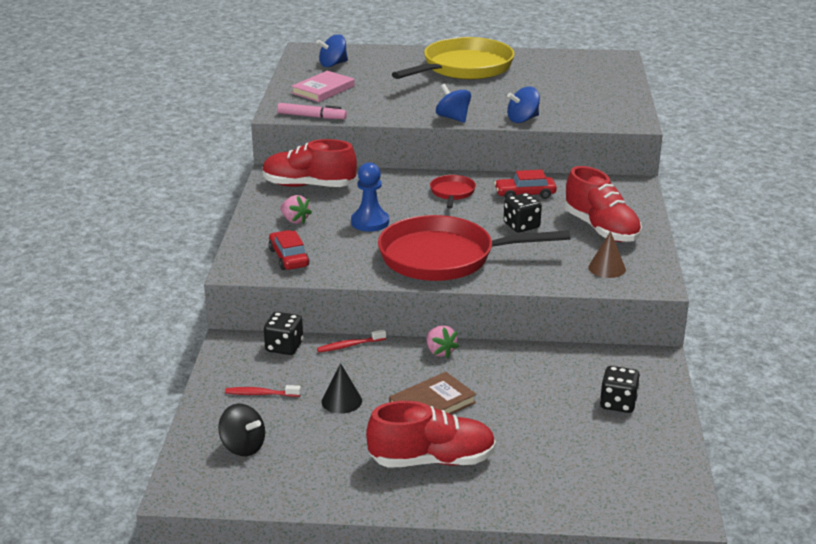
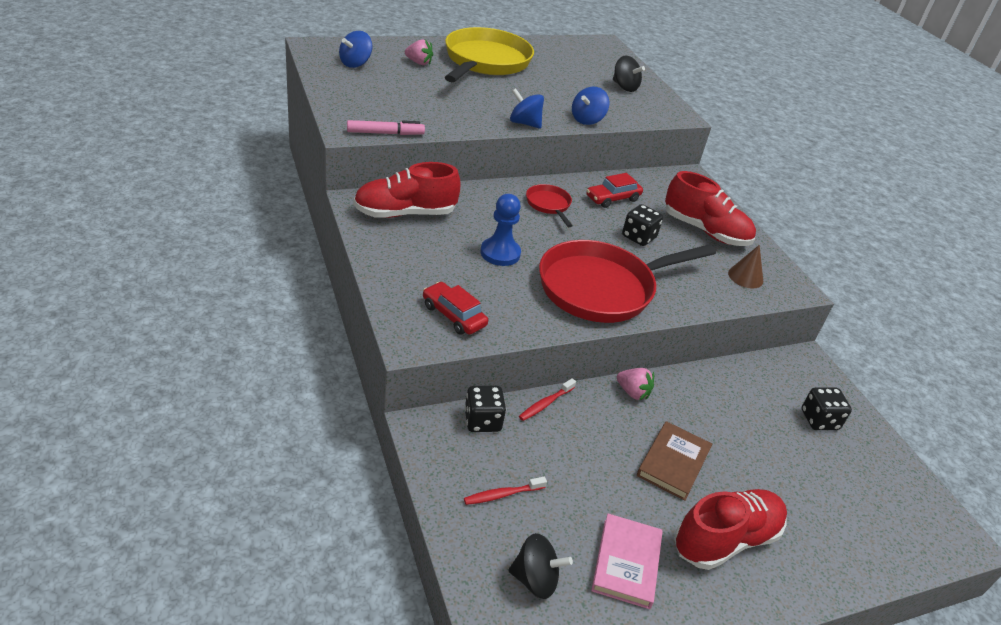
camera: 30 degrees left, 10 degrees up
(295, 220) = (423, 262): pink strawberry -> pink strawberry (419, 63)
(323, 90) = (370, 97): pink book -> pink book (626, 563)
(341, 401) = (589, 482): black cone -> none
(596, 96) = (624, 87): none -> black spinning top

